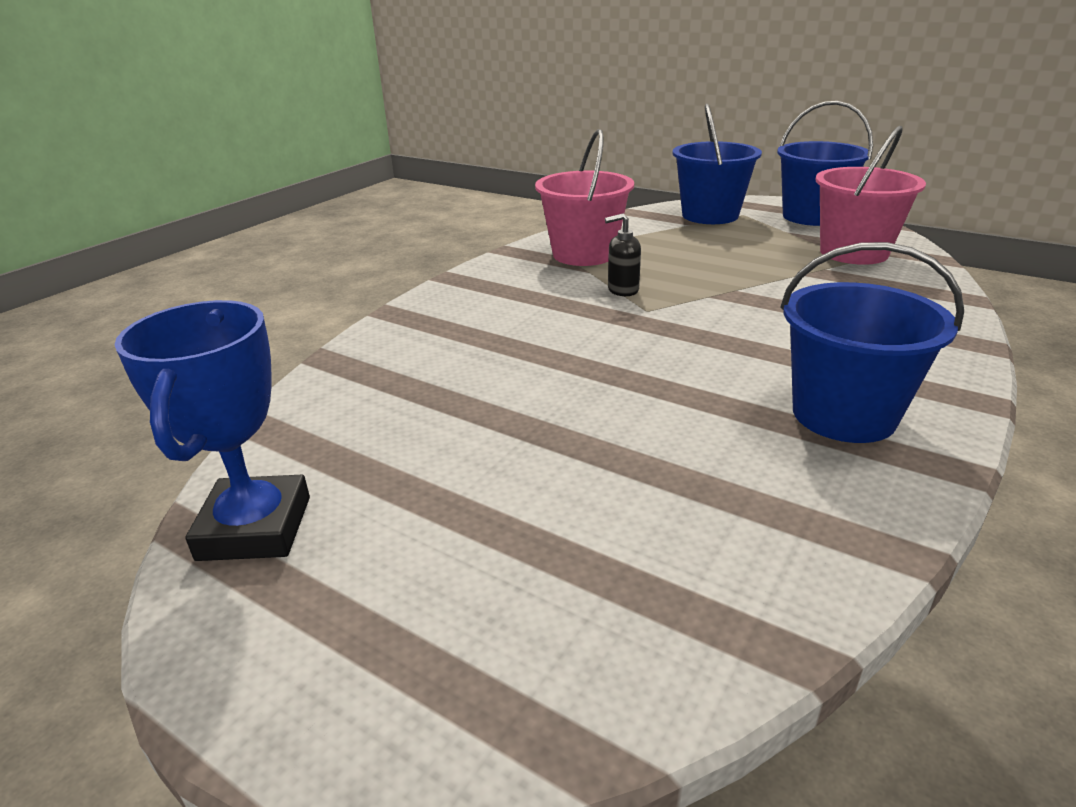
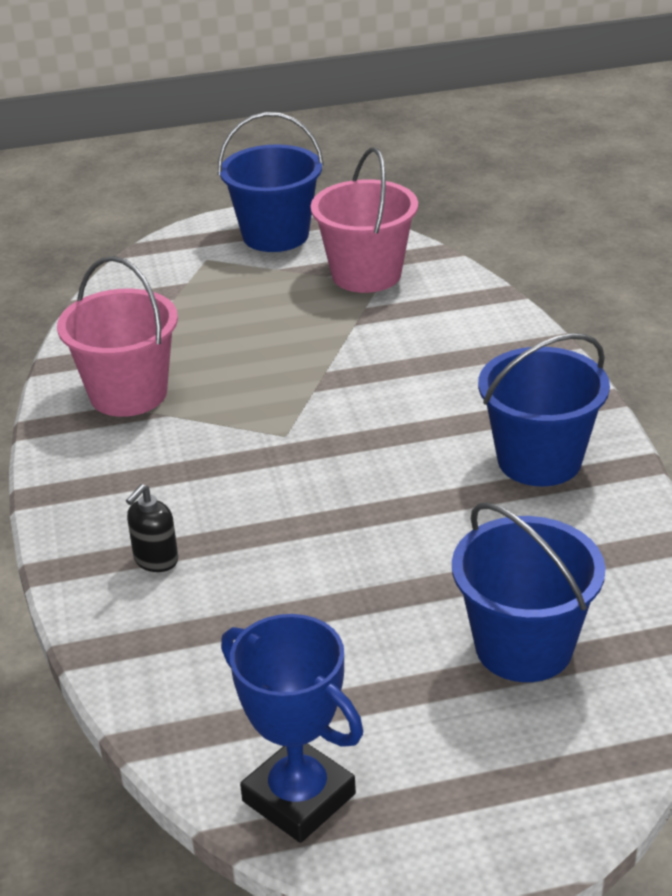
camera: 45 degrees left, 5 degrees up
(622, 290) = (232, 422): black soap dispenser -> black soap dispenser (155, 560)
(710, 215) = (177, 275): blue bucket -> blue bucket (523, 647)

